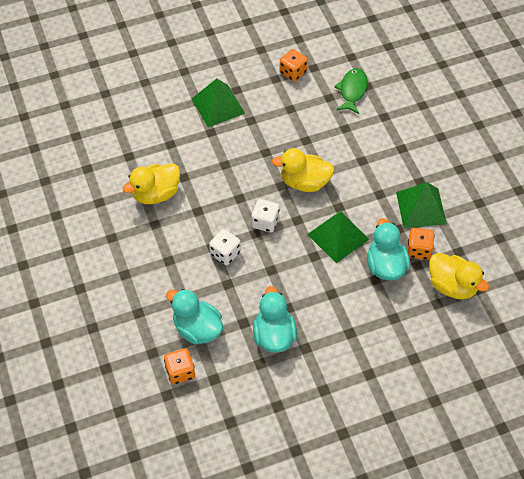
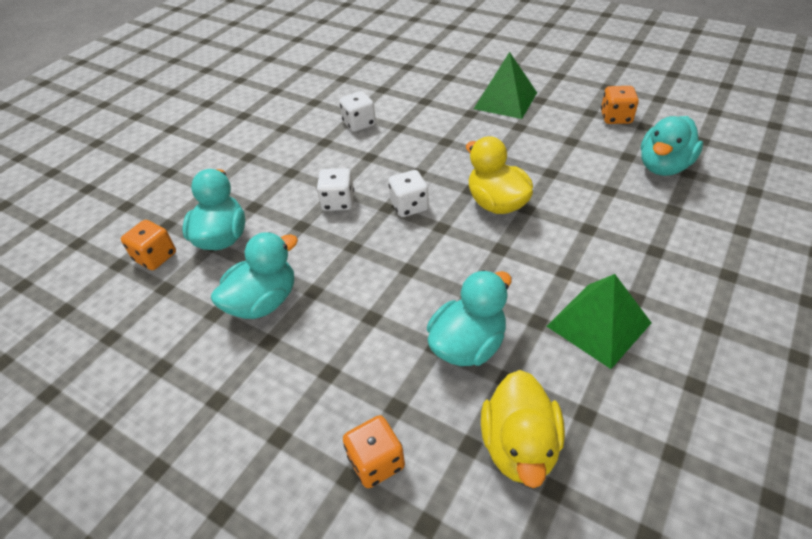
camera: 55 degrees right, 10 degrees down
(156, 194) = (359, 123): yellow duck -> white dice
(338, 236) = (459, 273): green pyramid -> none
(352, 91) = (663, 166): green fish -> turquoise duck
(419, 250) = (532, 365): orange dice -> orange dice (376, 462)

